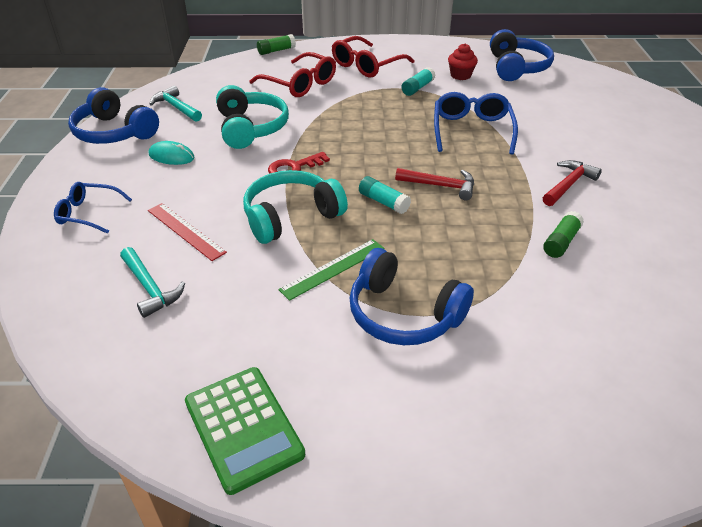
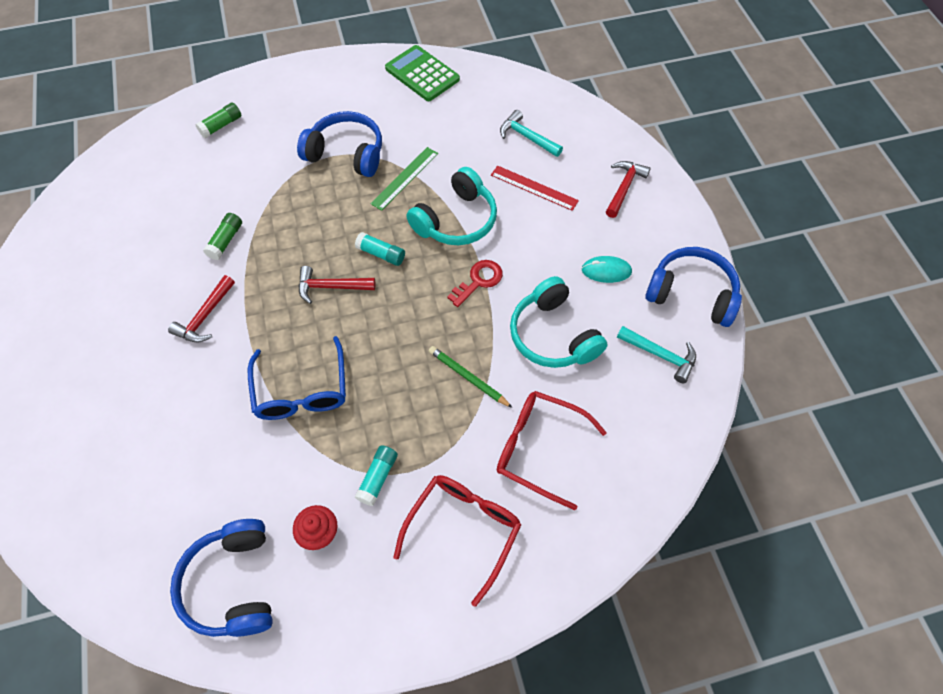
camera: 165 degrees right, 20 degrees up
(88, 213) = (624, 188): blue glasses -> red hammer
(276, 51) = (617, 545): green glue stick -> green glue stick (221, 125)
(333, 118) = (468, 377): none -> green pencil

